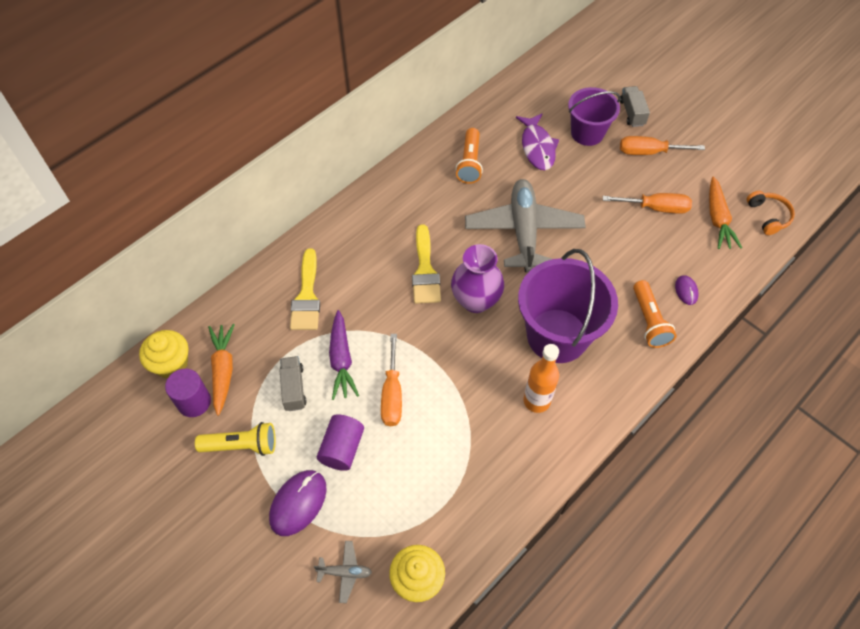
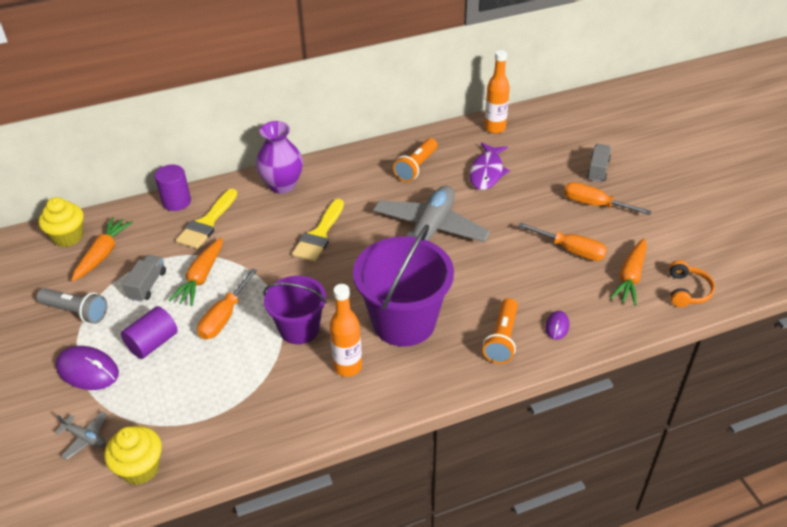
camera: 25 degrees right, 15 degrees down
(194, 402) = (64, 268): purple cylinder -> purple cylinder (176, 202)
(242, 445) = (76, 312): yellow flashlight -> grey flashlight
(298, 503) = (87, 370): purple mouse -> purple mouse turned 60 degrees clockwise
(341, 359) = (201, 277): purple carrot -> orange carrot
(476, 300) = (348, 271): purple vase -> purple vase (282, 185)
(516, 94) = (495, 128): none -> orange bottle
(587, 133) = (542, 174): purple bucket -> purple bucket (299, 329)

